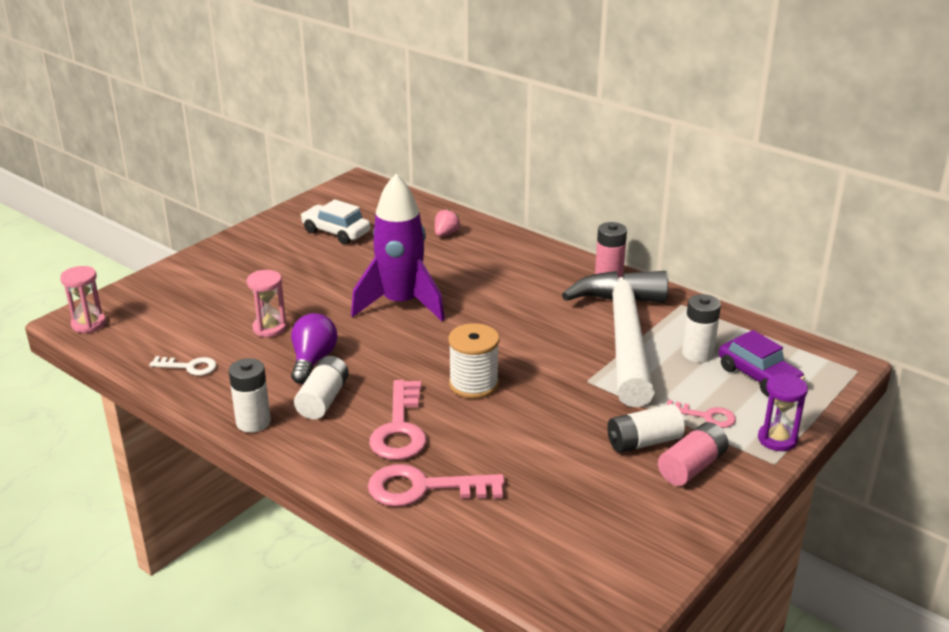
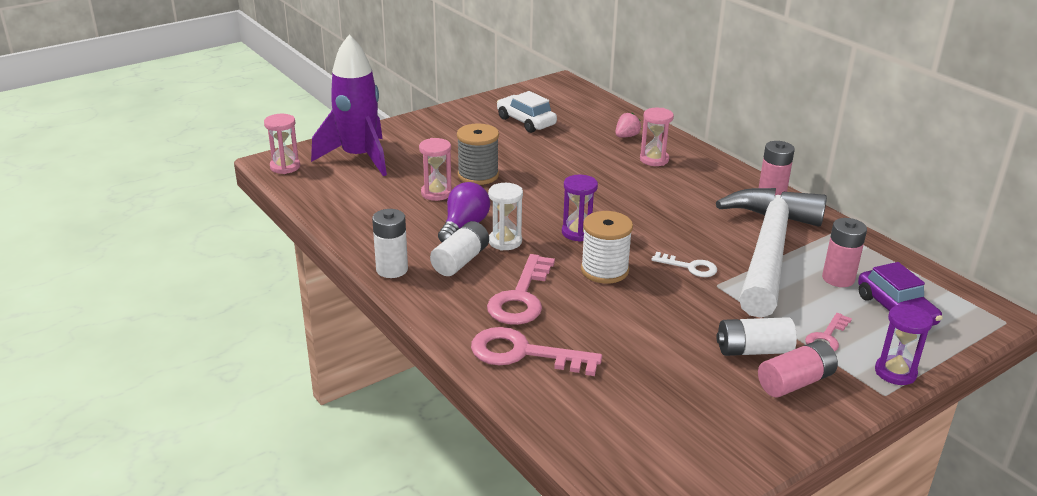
camera: 15 degrees right, 0 degrees up
(189, 367) = (355, 214): white key -> white key (690, 267)
(307, 301) = (478, 175): none -> grey spool
(362, 370) = (505, 241): none -> white hourglass
(401, 304) = (562, 190): purple rocket -> purple rocket (359, 158)
(433, 348) = (578, 232): none -> purple hourglass
(482, 256) = (654, 159): none -> pink hourglass
(697, 354) = (838, 278): white battery -> pink battery
(706, 416) = (826, 338): pink key -> pink key turned 90 degrees clockwise

